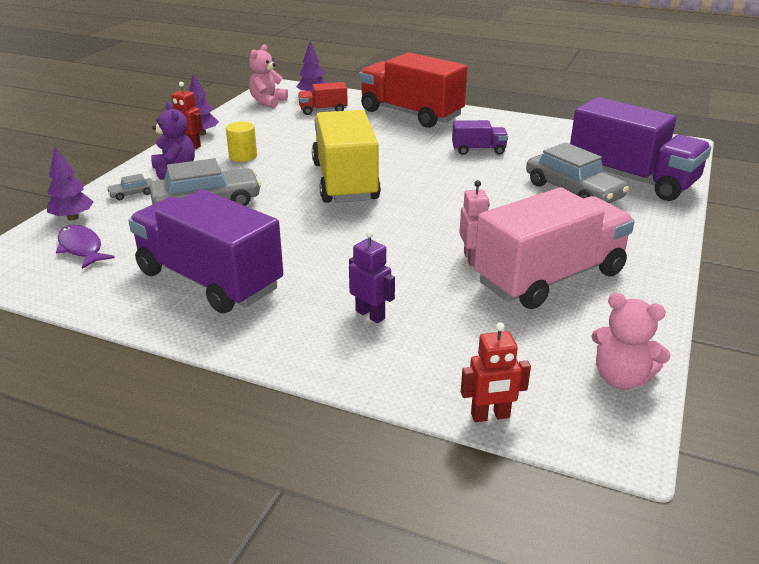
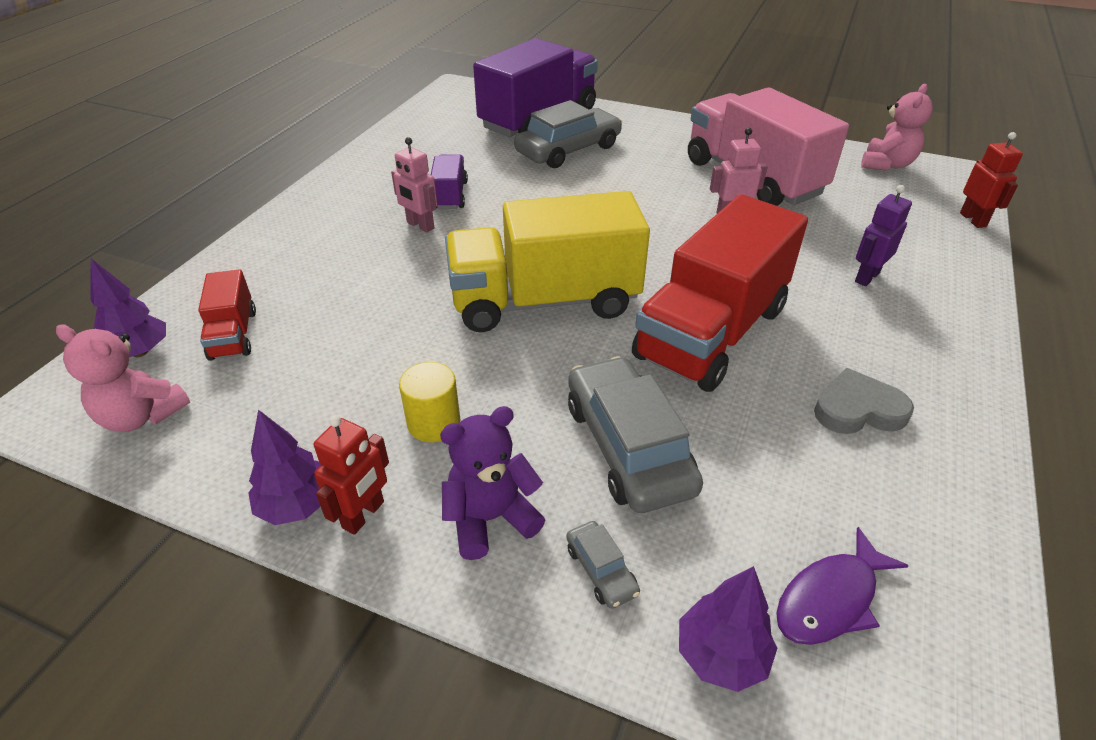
camera: 90 degrees left, 10 degrees up
(209, 280) = (858, 409): purple truck -> grey heart
(411, 114) = (295, 242): red truck -> red truck (711, 333)
(435, 143) = (420, 225): none -> pink robot

